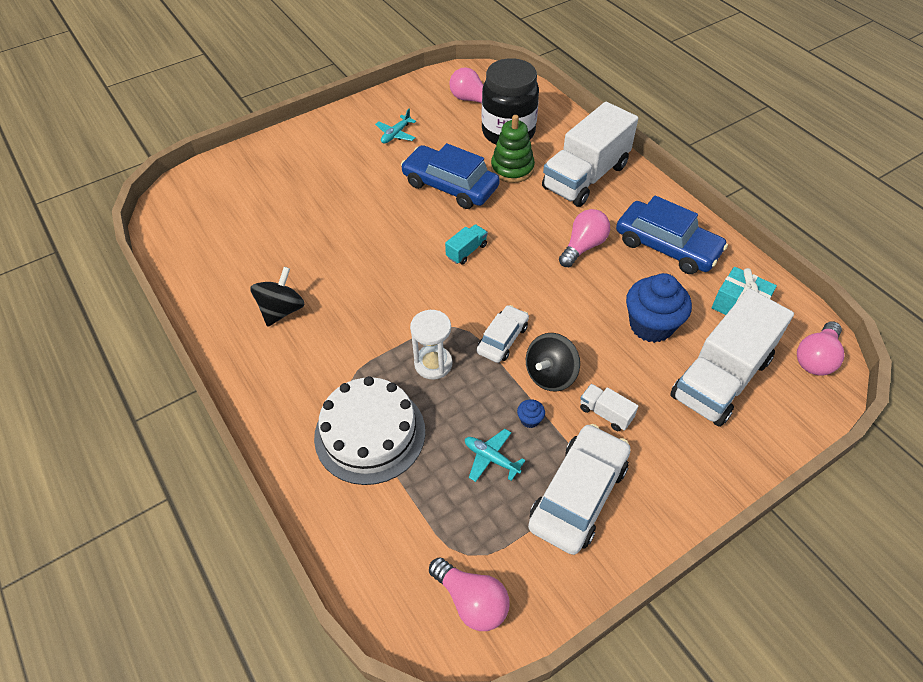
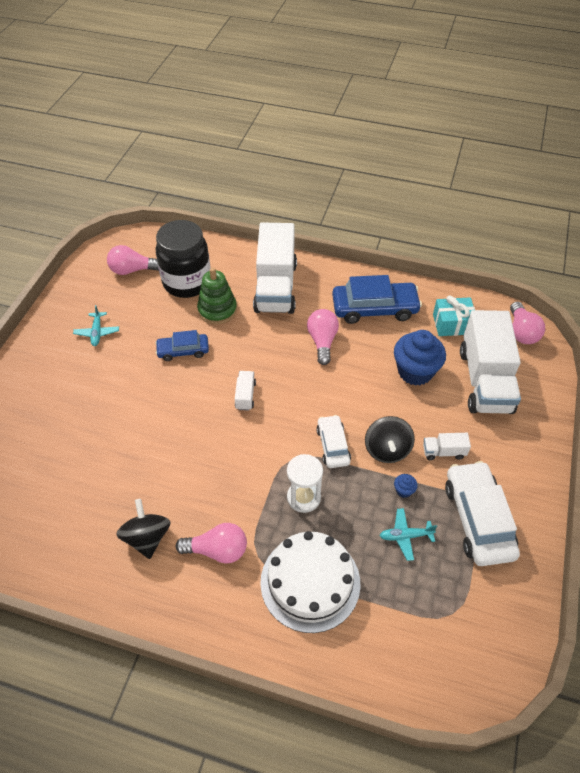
camera: 40 degrees left, 0 degrees up
(450, 185) = (183, 351): blue car -> blue car, size x0.58
(466, 251) = (245, 395): turquoise truck -> white truck
(471, 601) = (484, 641): pink light bulb -> pink light bulb (217, 550)

